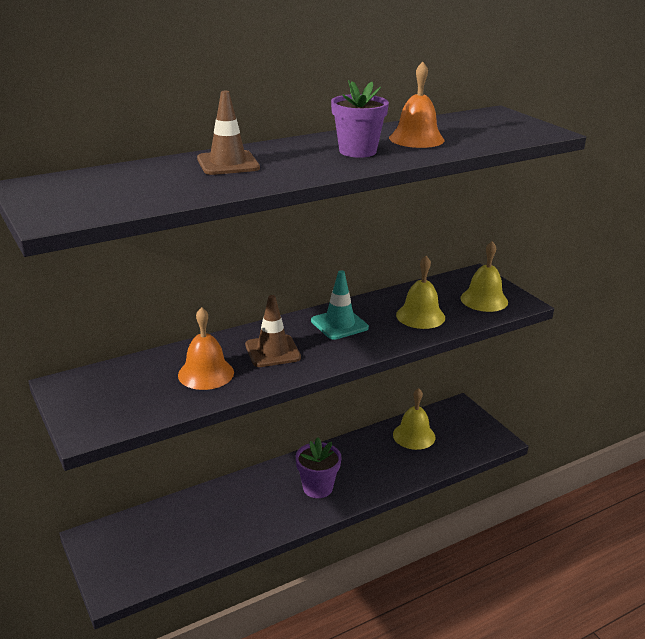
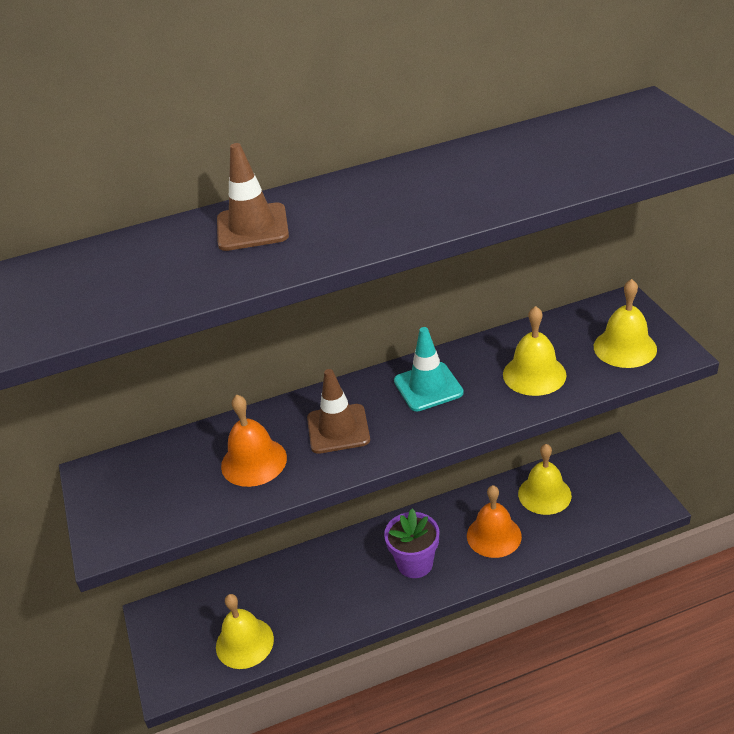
camera: 15 degrees right, 10 degrees up
(178, 553) = (244, 642): none -> yellow bell
(357, 151) = (424, 197): purple flower pot -> none
(416, 139) = (511, 167): orange bell -> orange bell (494, 535)

